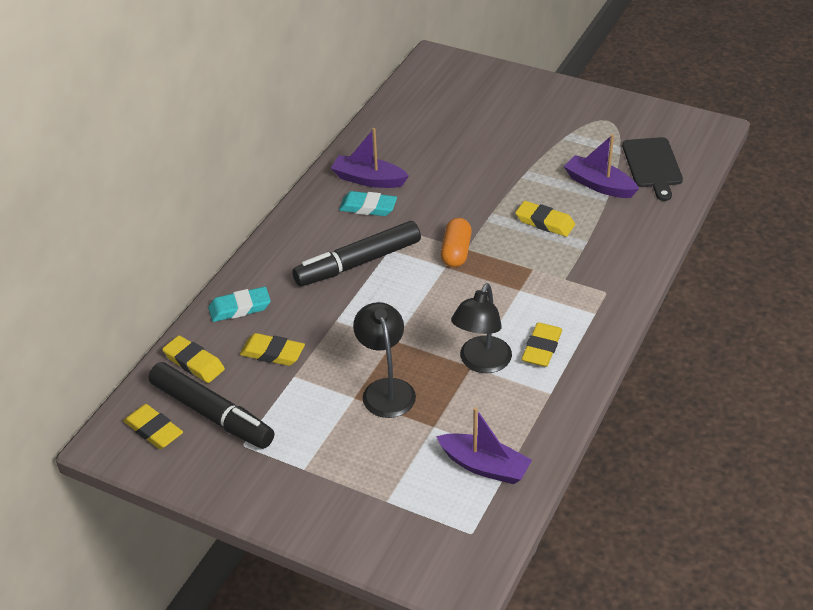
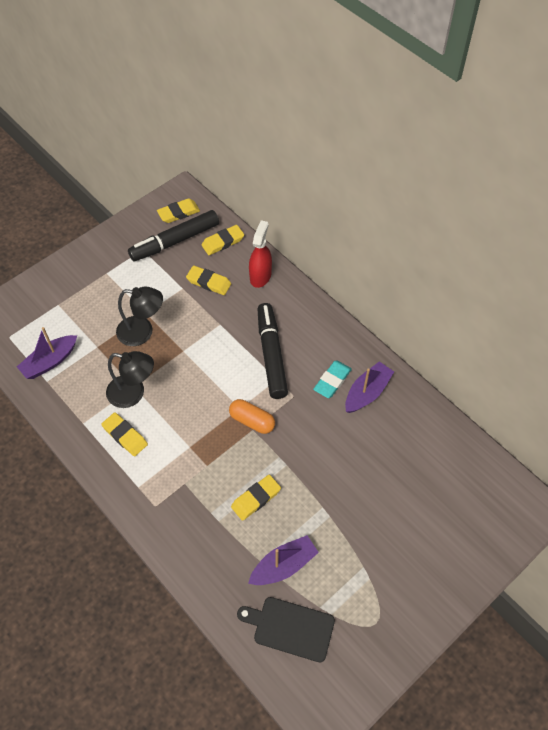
camera: 110 degrees right, 15 degrees up
(240, 308) = (260, 276): turquoise eraser -> red spray bottle
(272, 353) = (209, 282): yellow eraser -> yellow eraser turned 75 degrees clockwise
(481, 363) = (133, 393): black lamp -> black lamp turned 150 degrees clockwise

